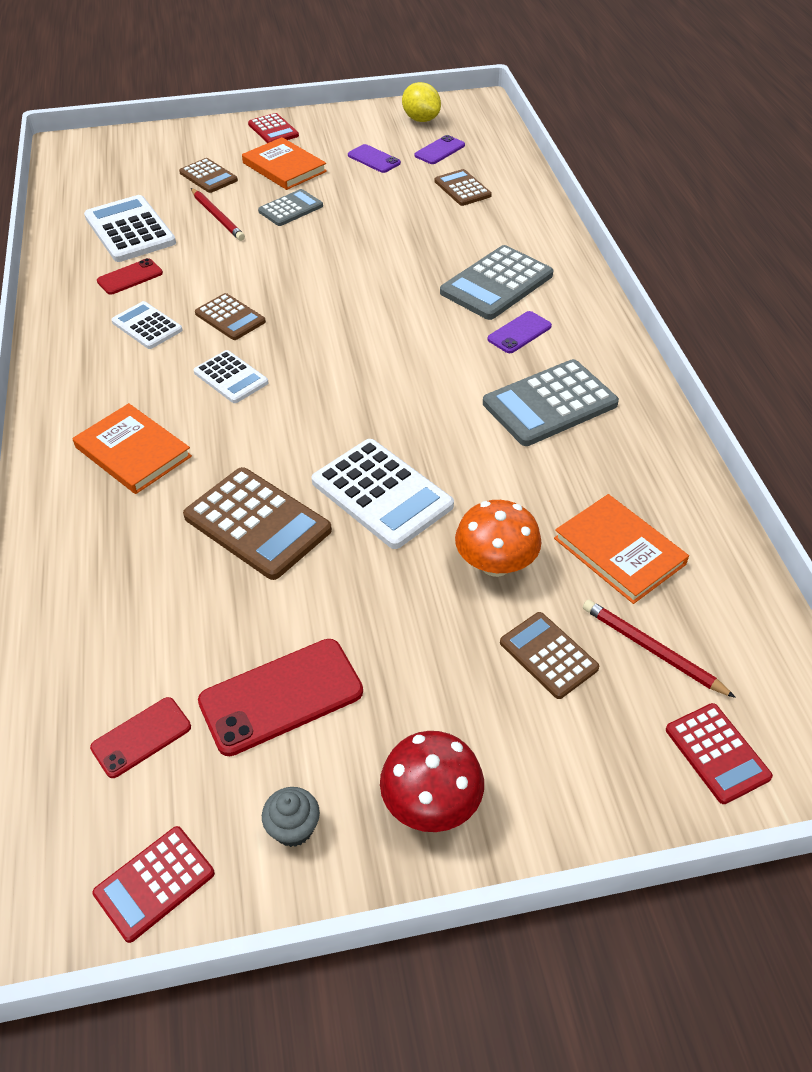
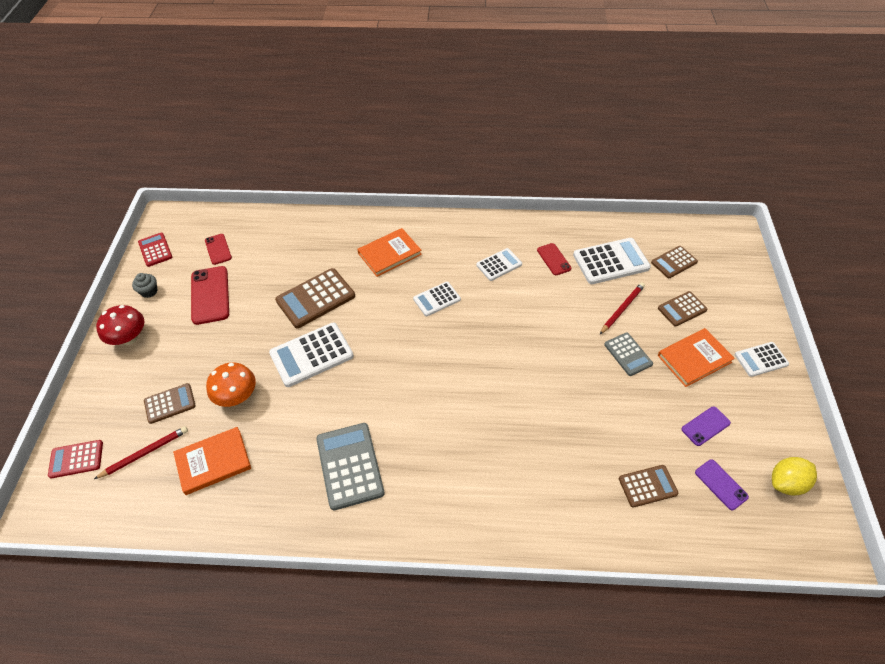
camera: 105 degrees right, 5 degrees up
(217, 217) = (622, 309): red pencil -> red pencil turned 150 degrees clockwise
(230, 318) = (497, 304): brown calculator -> brown calculator (674, 262)
(273, 130) = (761, 359): red calculator -> white calculator
(496, 284) = (496, 472): grey calculator -> none
(519, 333) = (431, 470): purple phone -> none

